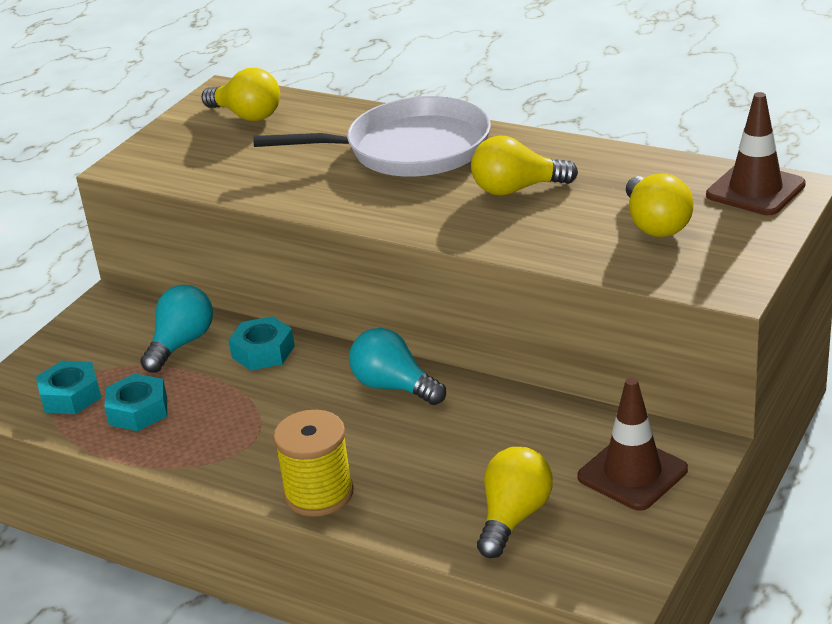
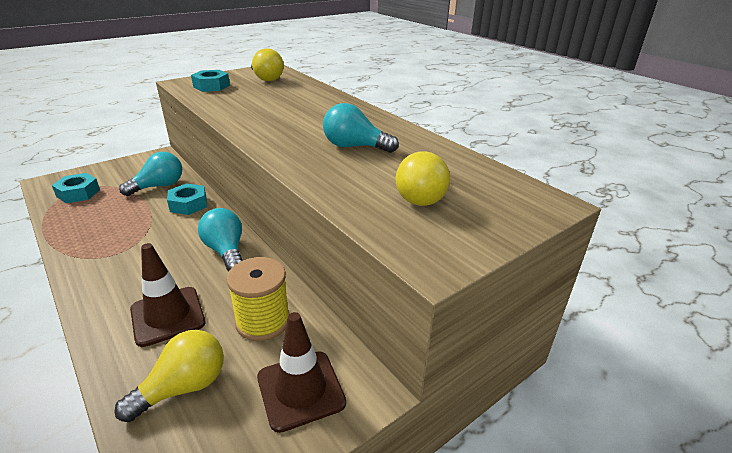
camera: 20 degrees right, 0 degrees up
(138, 411) = (92, 213): turquoise nut -> turquoise nut (211, 86)
(319, 494) = (101, 305): yellow spool -> yellow spool (263, 321)
(410, 149) = (322, 111): white pan -> none
(517, 189) = (354, 147): yellow light bulb -> turquoise light bulb
(755, 190) = (520, 196): brown traffic cone -> brown traffic cone (168, 316)

